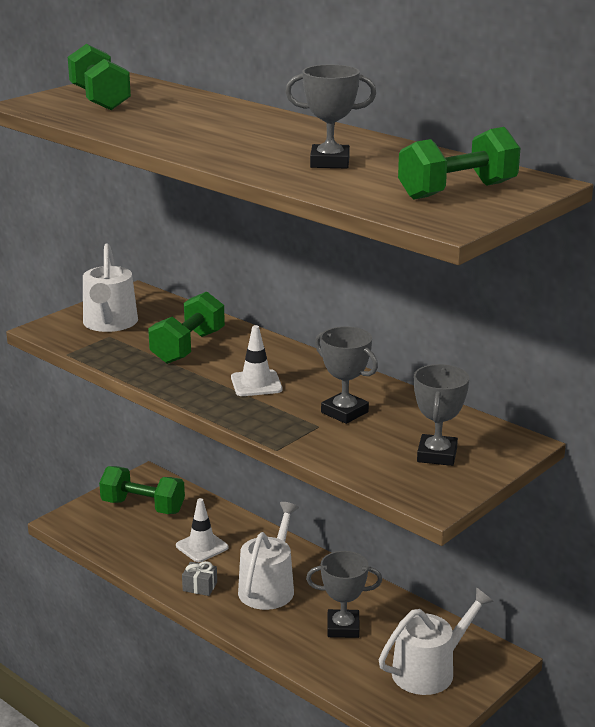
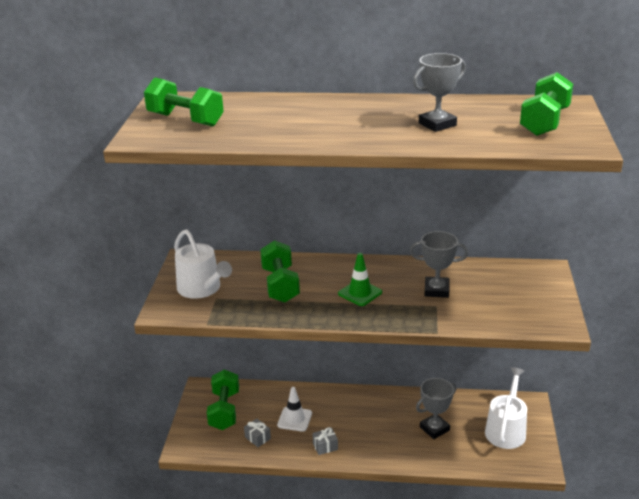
camera: 35 degrees left, 5 degrees up
(143, 506) = (224, 410): green dumbbell -> green dumbbell turned 75 degrees counterclockwise
(143, 546) = (257, 438): none -> grey gift
(256, 384) = (360, 293): white traffic cone -> green traffic cone
(269, 587) = (365, 425): white watering can -> none
(437, 455) = (522, 296): grey trophy -> none

